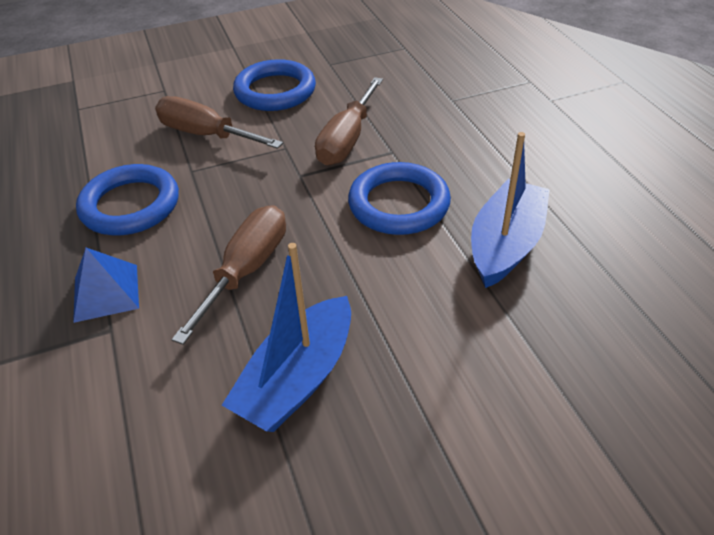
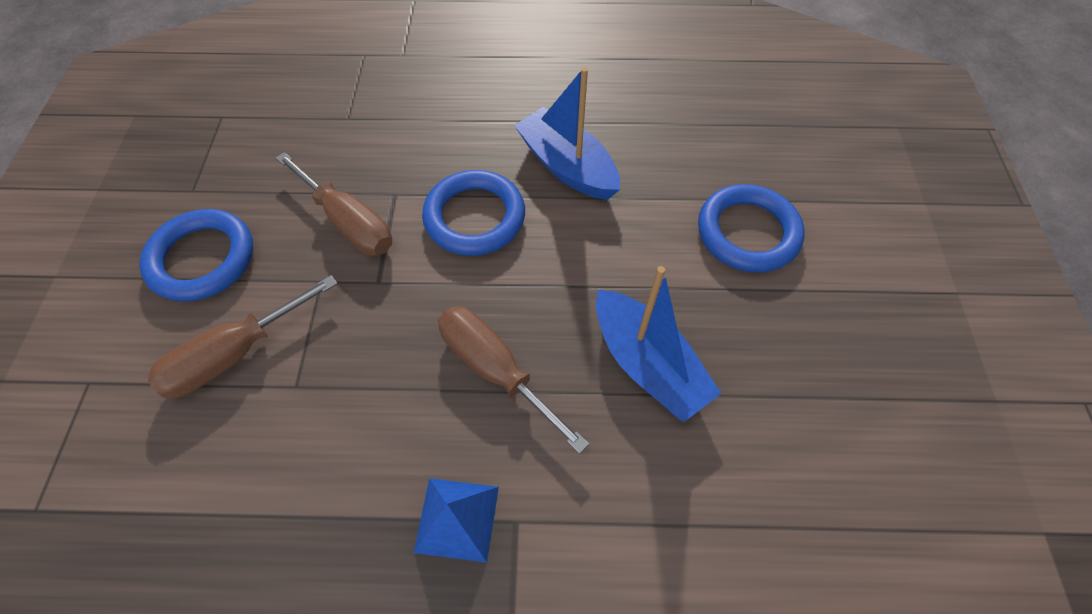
camera: 70 degrees left, 15 degrees up
(130, 205) = (318, 468): blue ring -> blue ring (747, 232)

